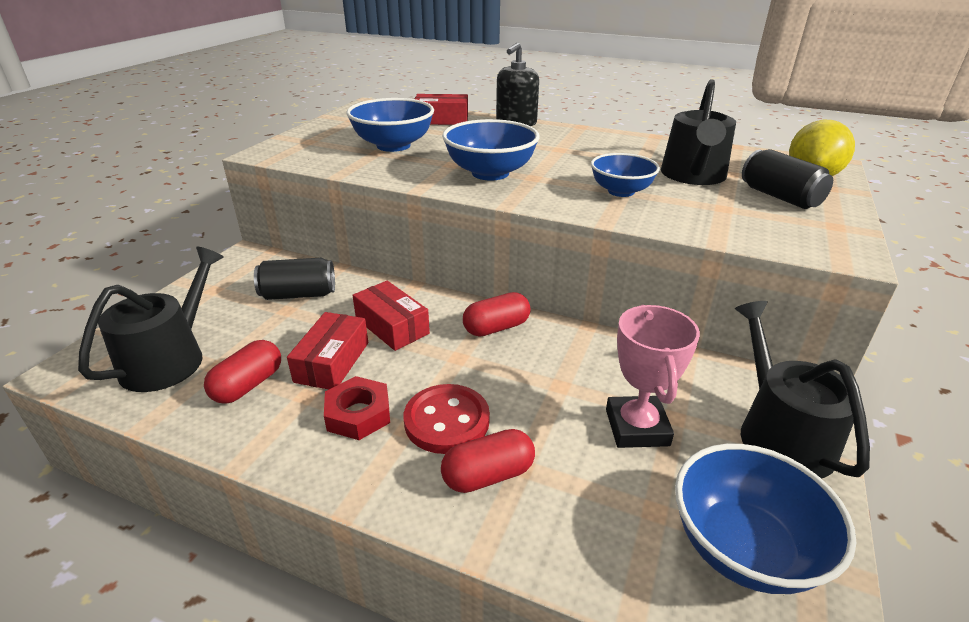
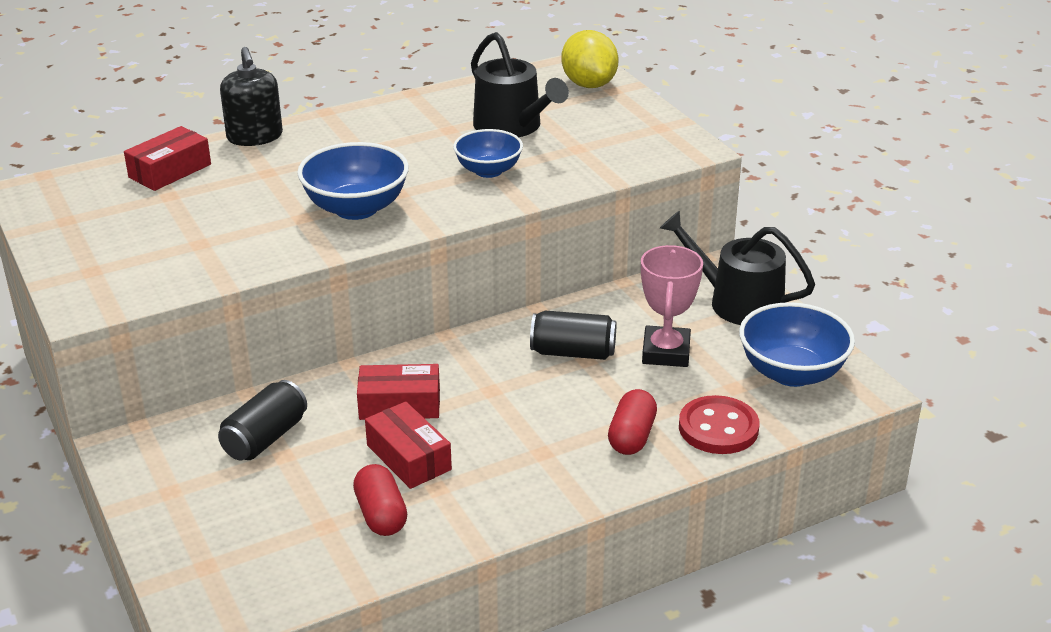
camera: 50 degrees left, 0 degrees up
(169, 358) = (272, 551): black watering can -> none
(358, 414) = (496, 469): red nut -> none
(393, 145) = (198, 227): blue bowl -> none
(447, 421) = (557, 430): red button -> red button (718, 428)
(496, 328) = (478, 352): red capsule -> none
(636, 427) = (666, 352): pink trophy -> pink trophy turned 60 degrees clockwise
(779, 197) = (596, 118): black can -> black can (573, 352)

